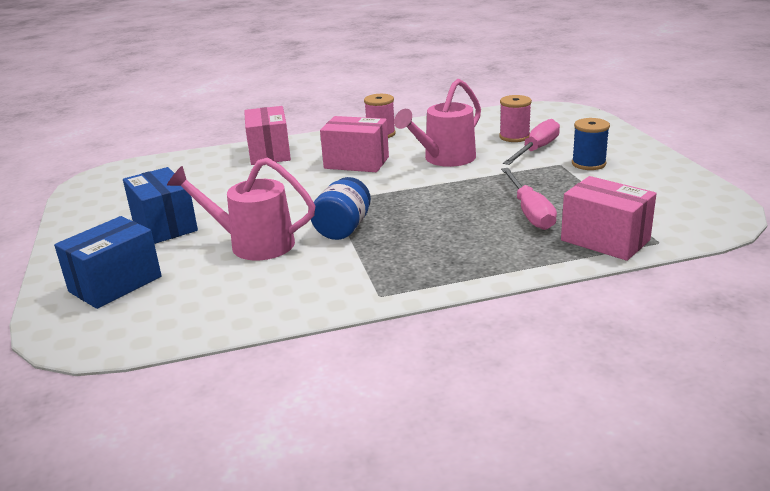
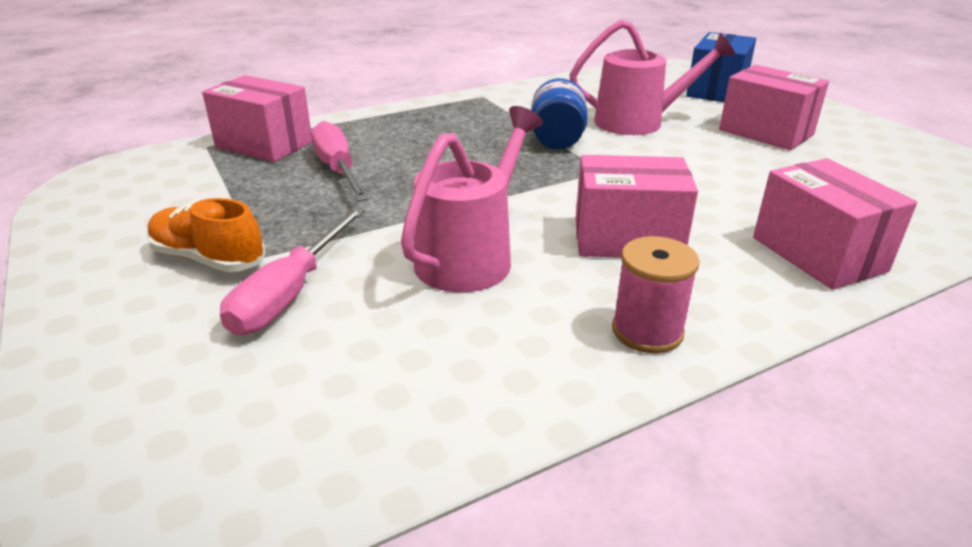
camera: 165 degrees right, 5 degrees up
(164, 225) = (765, 132): blue box -> pink box
(514, 137) = (327, 337): pink spool -> none
(588, 164) = (209, 259): blue spool -> orange shoe

